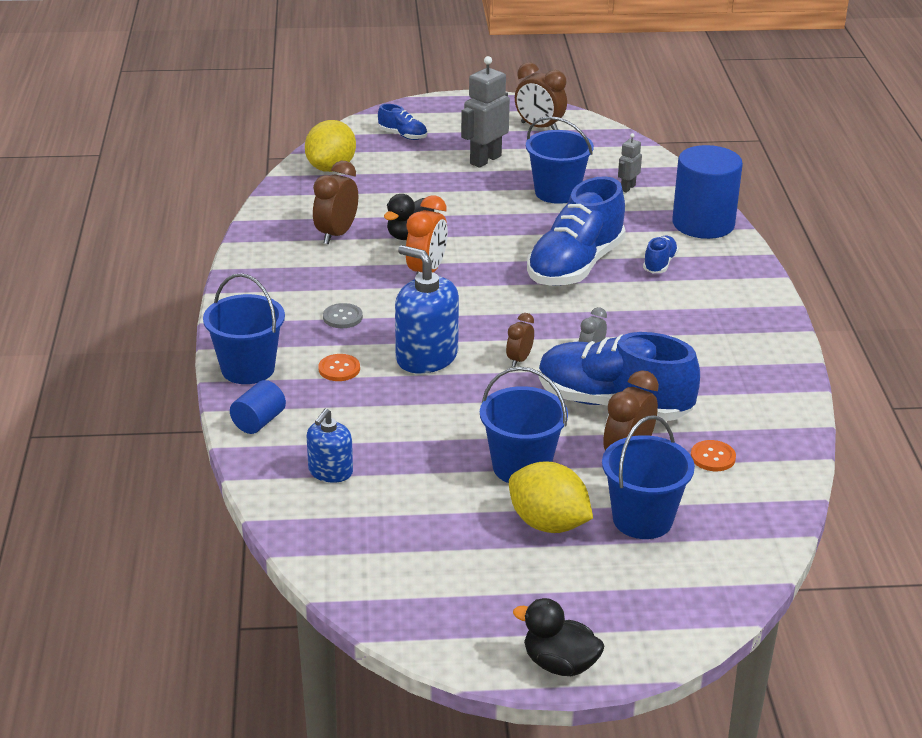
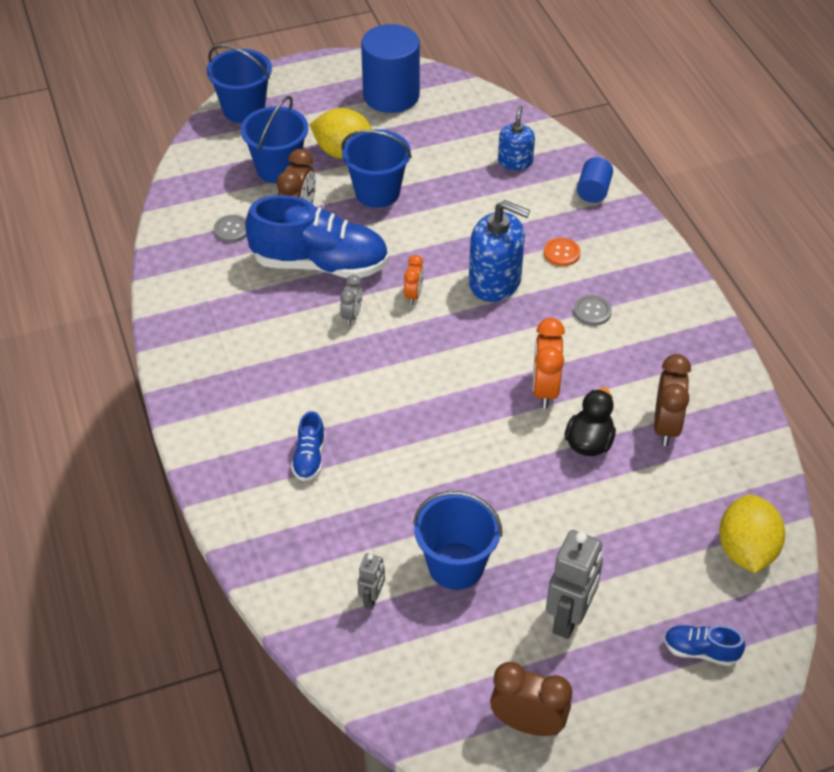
camera: 165 degrees right, 15 degrees up
(248, 369) = (636, 238): blue bucket -> blue bucket (243, 109)
(519, 360) = (413, 295): brown clock -> orange clock
(559, 664) = (312, 69): black duck -> none
(575, 266) = (398, 433): blue shoe -> none
(703, 224) = (269, 544): blue cylinder -> blue cylinder (391, 95)
(713, 457) = (231, 230): orange button -> grey button

